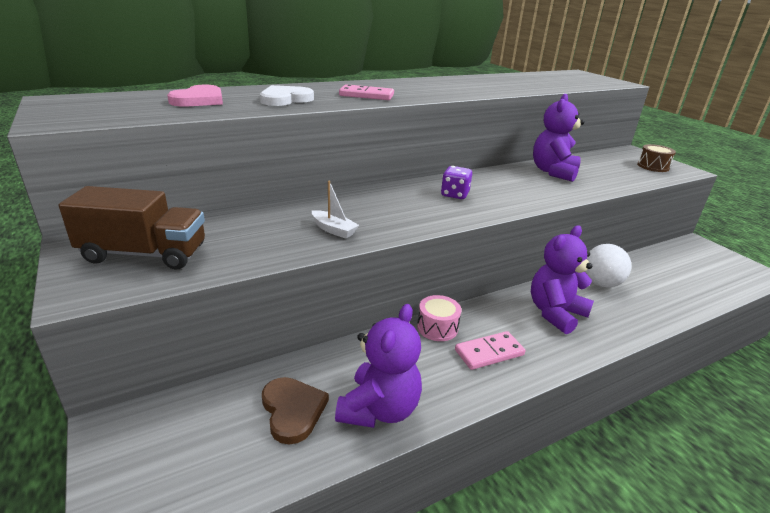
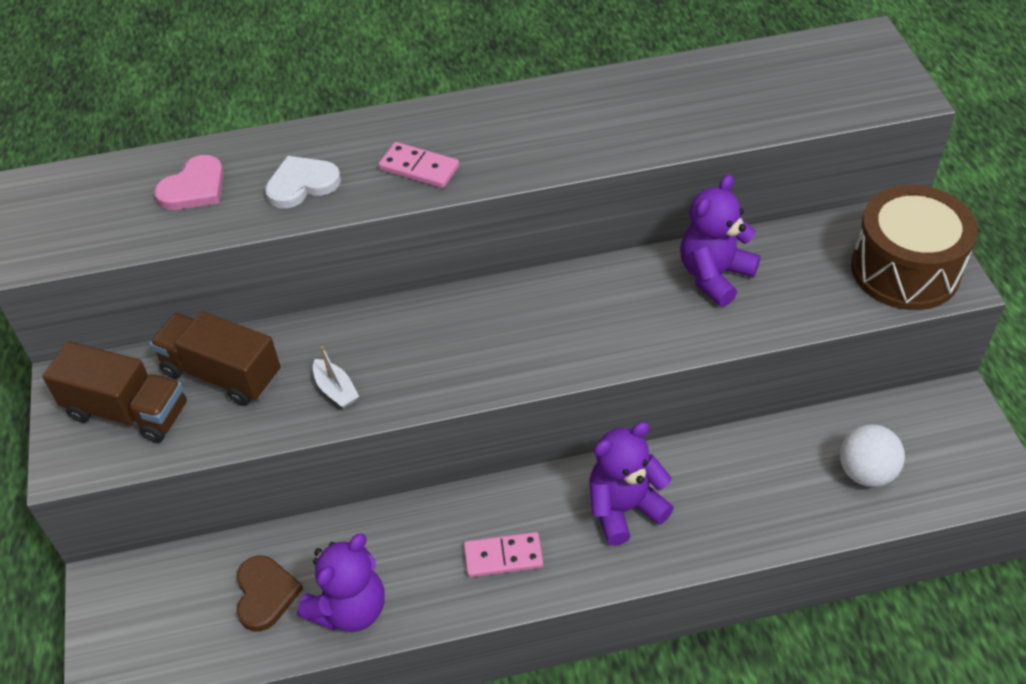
camera: 20 degrees right, 20 degrees up
(231, 228) = (222, 374): none -> brown truck
(437, 327) = (460, 508): pink drum -> none
(454, 194) = (525, 325): purple dice -> none
(600, 283) = (726, 464): white ball -> white ball (866, 472)
(653, 166) = (905, 270): brown drum -> brown drum, size x2.19

